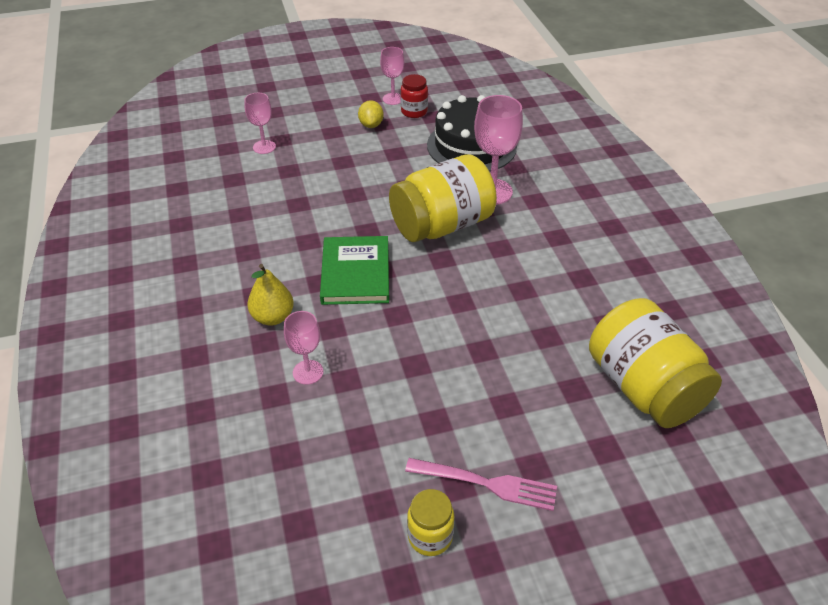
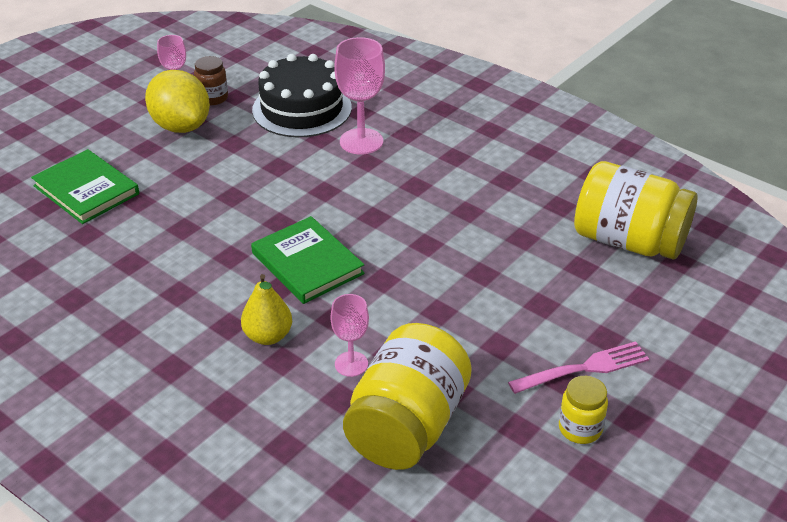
camera: 35 degrees left, 5 degrees down
(264, 147) = (86, 190): pink goblet -> green book
(371, 125) = (181, 126): yellow lemon -> yellow lemon, size x2.01
(414, 112) = (213, 98): red jar -> brown jar
(442, 225) = (345, 188): yellow jar -> yellow jar (407, 425)

